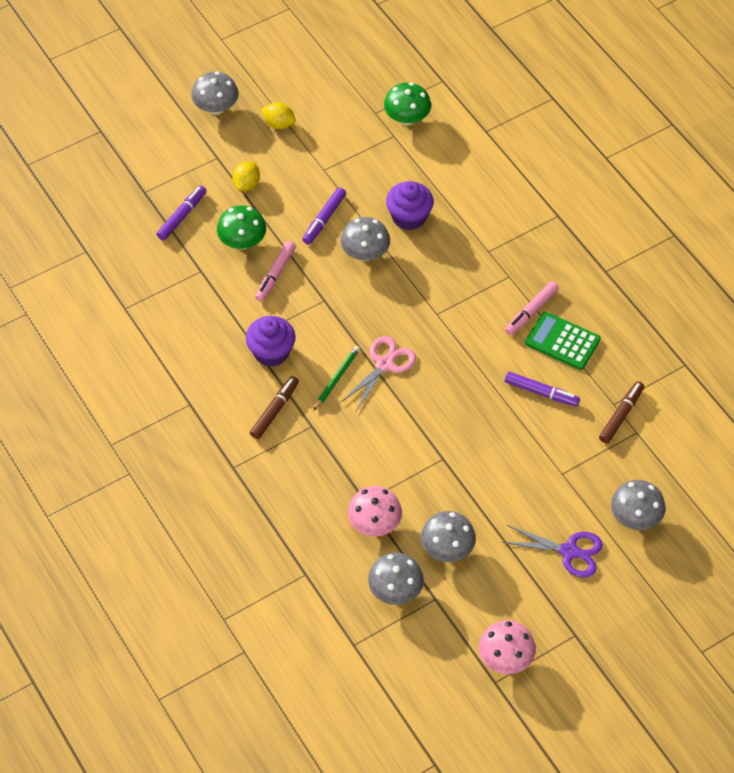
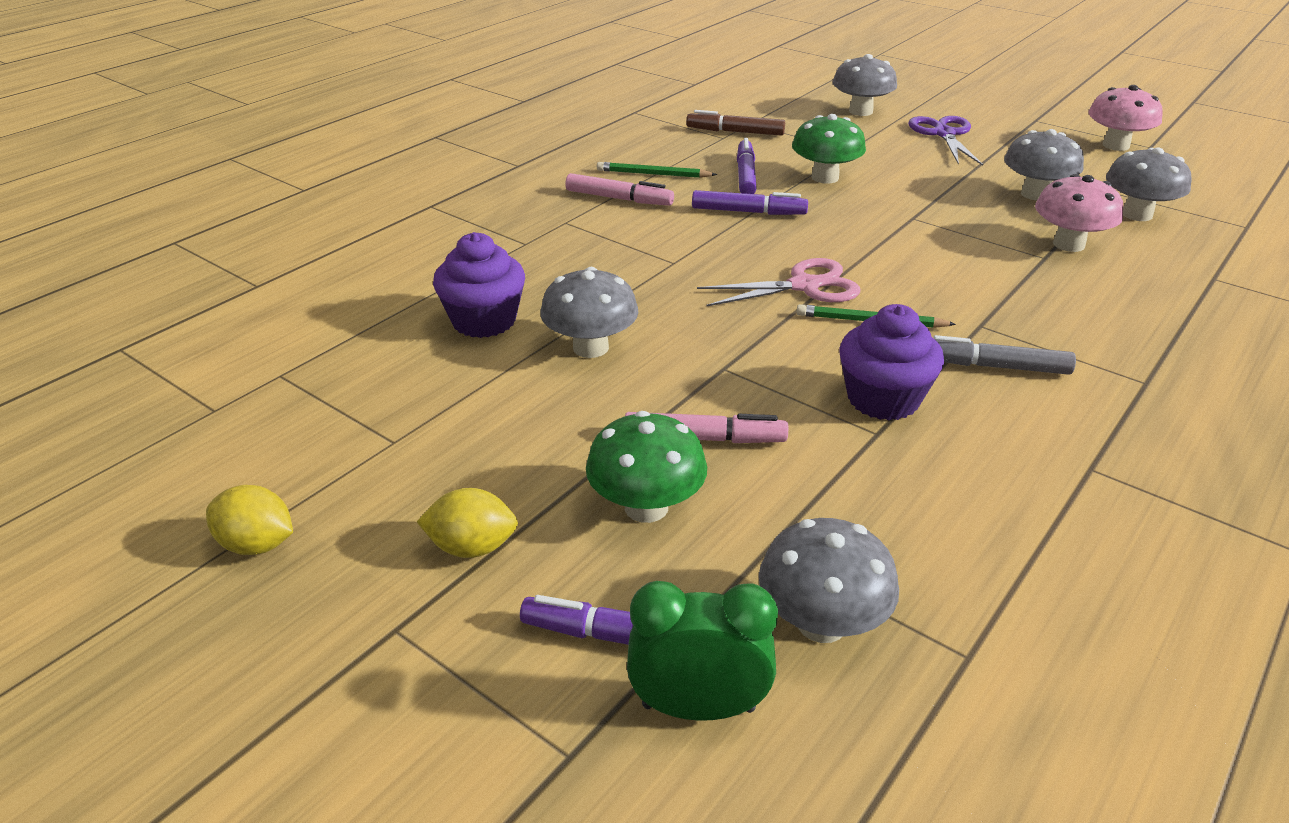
camera: 110 degrees left, 20 degrees down
(144, 228) = (698, 707): none -> green clock
(216, 108) = (200, 690): grey mushroom -> grey mushroom (821, 623)
(274, 410) = (994, 366): brown marker -> grey marker
(279, 124) = (257, 544): yellow lemon -> yellow lemon turned 75 degrees counterclockwise
(324, 219) = (530, 410): purple marker -> purple marker (748, 212)
(384, 364) = (804, 286): pink scissors -> pink scissors turned 150 degrees clockwise
(407, 118) = (229, 369): green mushroom -> green mushroom (825, 177)
(562, 341) = (653, 174): green calculator -> green pencil

